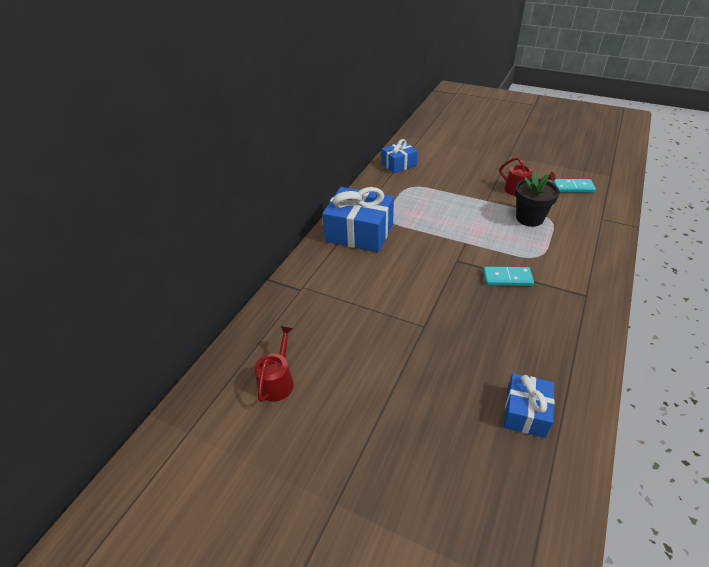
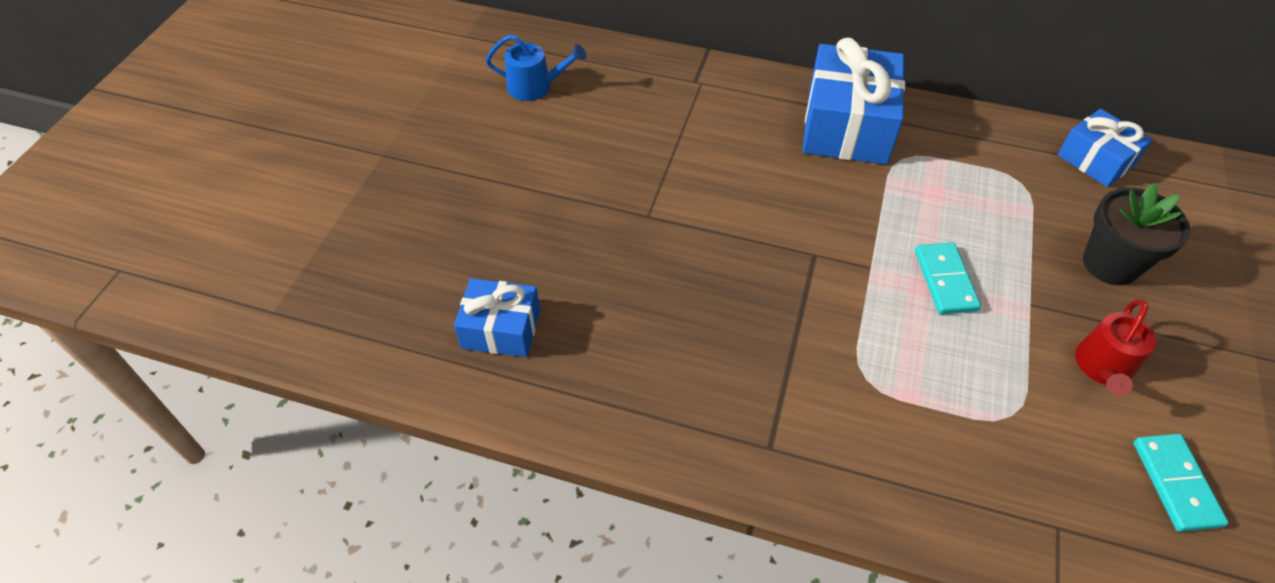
camera: 80 degrees right, 10 degrees up
(277, 381) = (535, 86): red watering can -> blue watering can
(507, 278) = (786, 325): turquoise domino -> turquoise domino (945, 280)
(529, 218) = (995, 376): black flower pot -> black flower pot (1110, 264)

